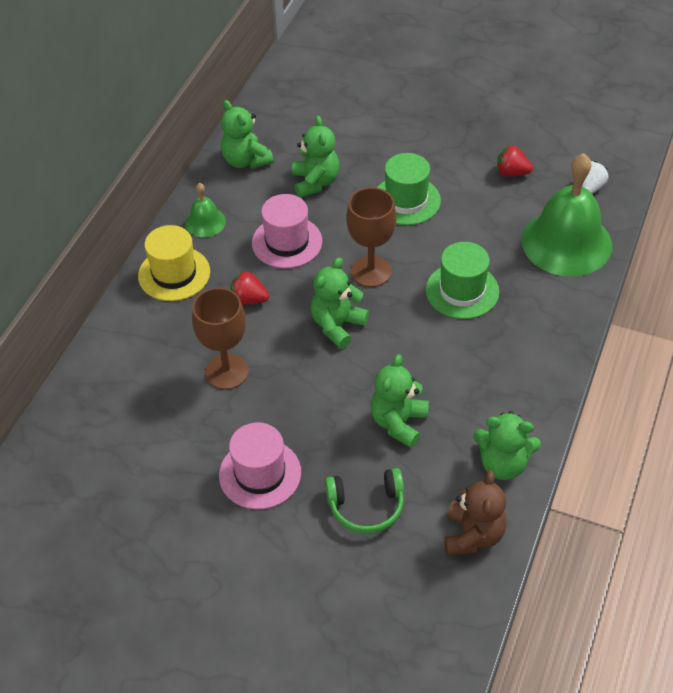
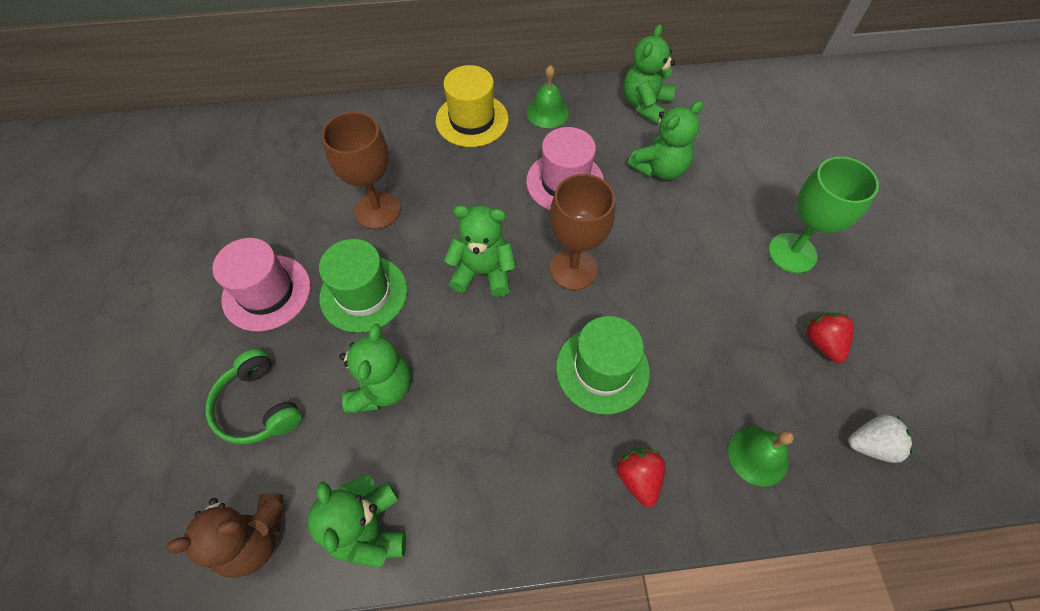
camera: 60 degrees right, 10 degrees up
(249, 299) = (474, 186): red strawberry -> red strawberry (638, 478)
(398, 423) = (381, 388): green teddy bear -> green teddy bear turned 105 degrees clockwise
(406, 200) = (695, 256): green hat -> green hat (363, 293)
(437, 151) = (792, 253): none -> green goblet
(566, 242) = (758, 456): green bell -> green bell, size x0.47

